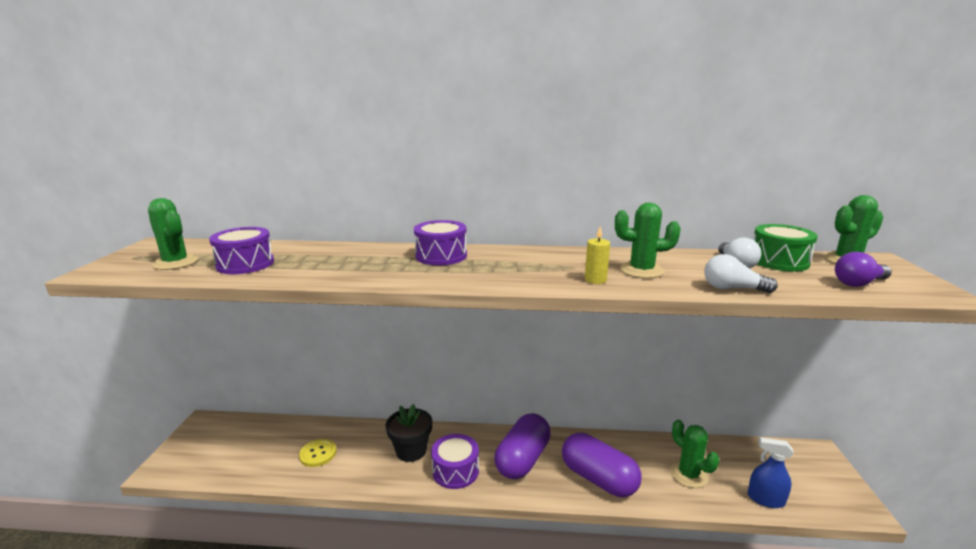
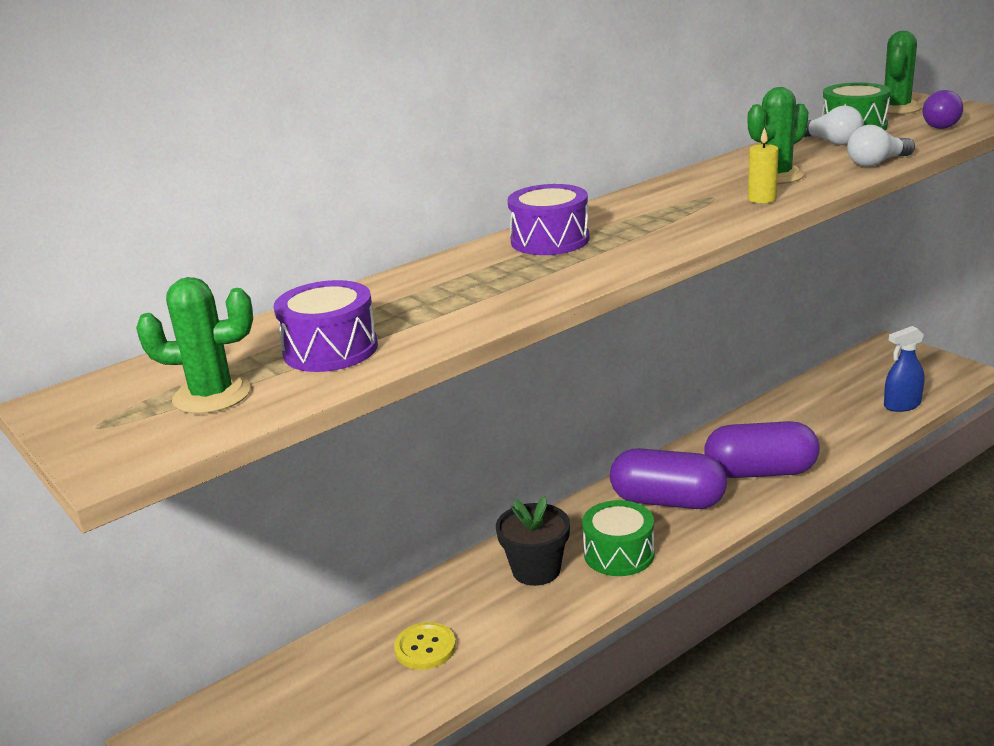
camera: 40 degrees left, 5 degrees up
(455, 471) = (619, 554): purple drum -> green drum
(522, 459) = (667, 501): purple capsule -> purple capsule turned 60 degrees counterclockwise
(688, 474) = (824, 422): green cactus -> none

